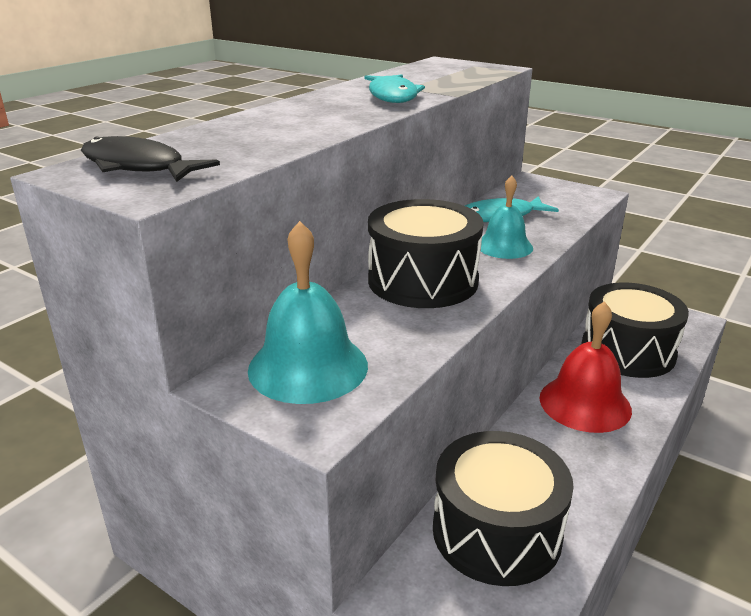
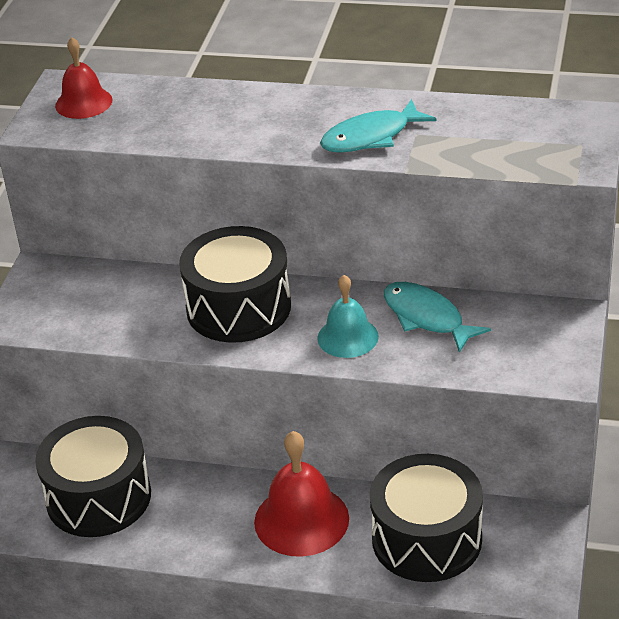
camera: 70 degrees right, 10 degrees up
(138, 167) = (83, 103): black fish -> red bell
(308, 367) = (73, 294): turquoise bell -> none

